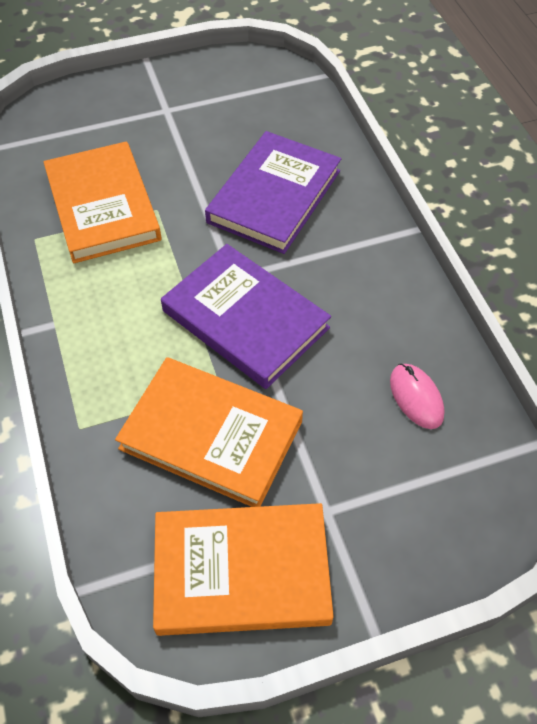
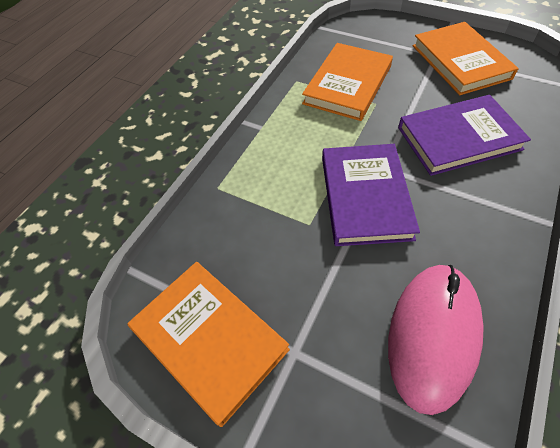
camera: 50 degrees right, 0 degrees up
(211, 435) = (276, 246): orange book -> orange book (460, 62)
(416, 397) = (433, 335): pink mouse -> pink mouse, size x2.15

